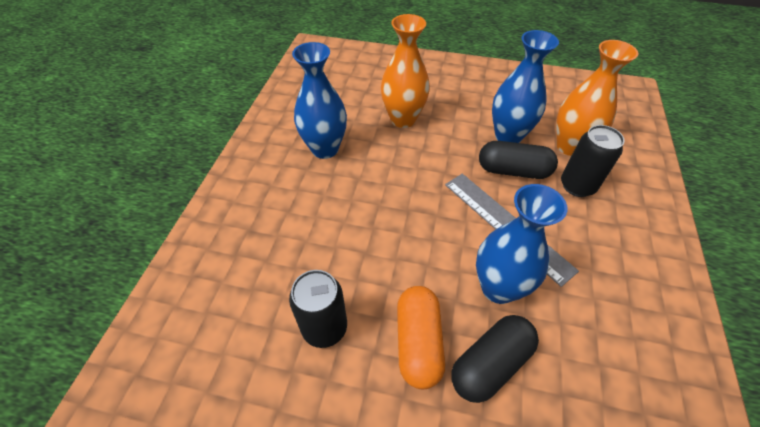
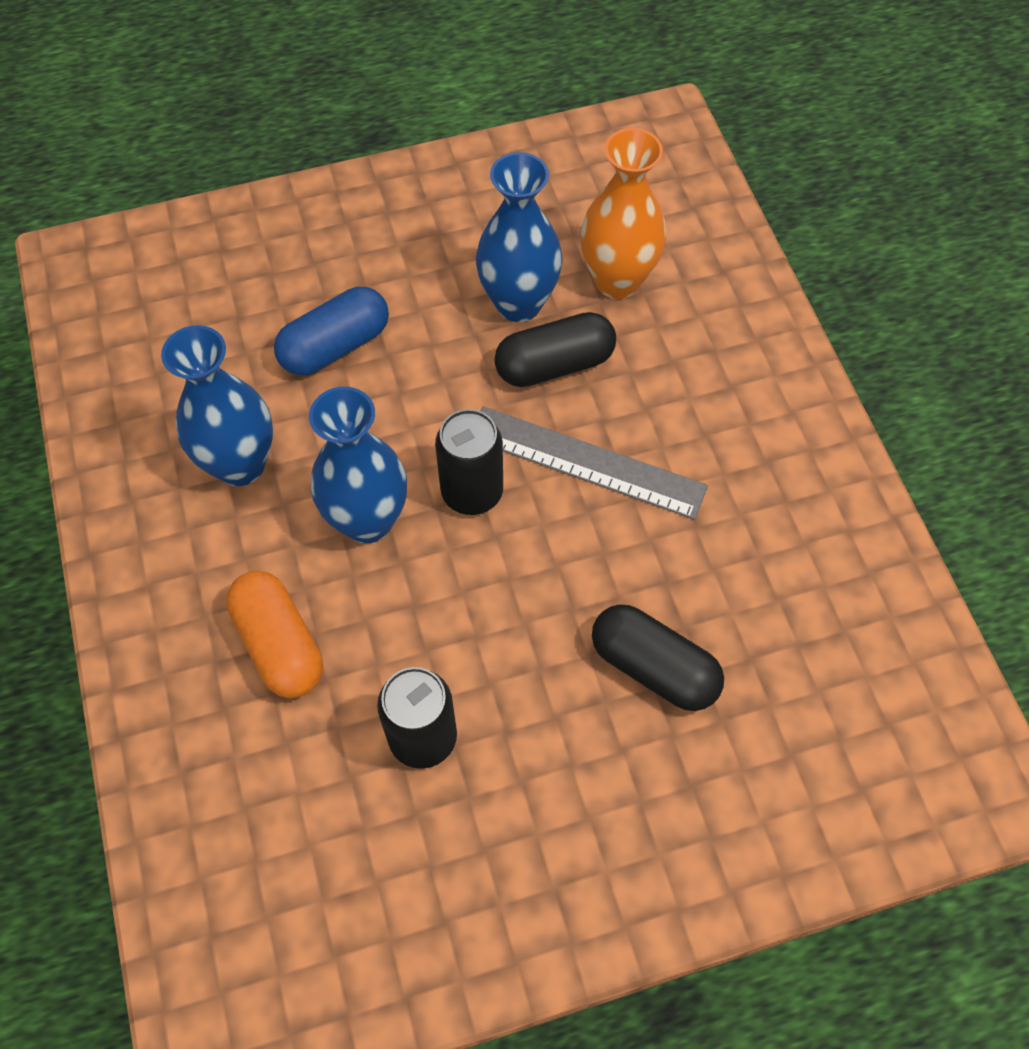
camera: 30 degrees left, 10 degrees up
(403, 119) = (335, 346): orange vase -> blue capsule
(418, 342) = (554, 689): orange capsule -> orange capsule (279, 644)
(490, 364) = (654, 667): black capsule -> black capsule turned 75 degrees counterclockwise
(498, 288) = (618, 562): blue vase -> blue vase (367, 520)
(577, 186) = (654, 348): black can -> black can (472, 492)

